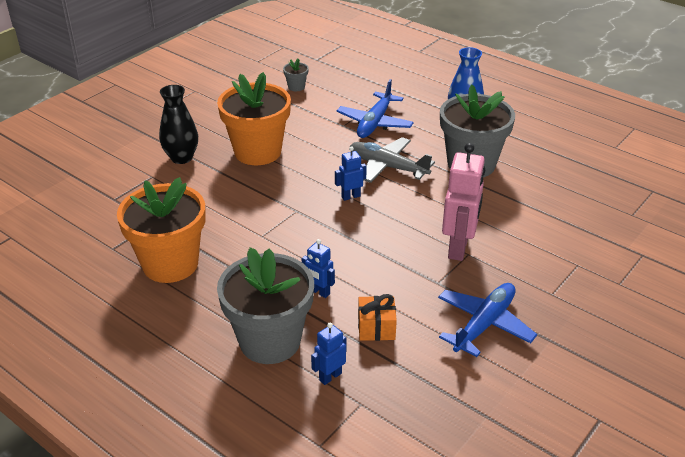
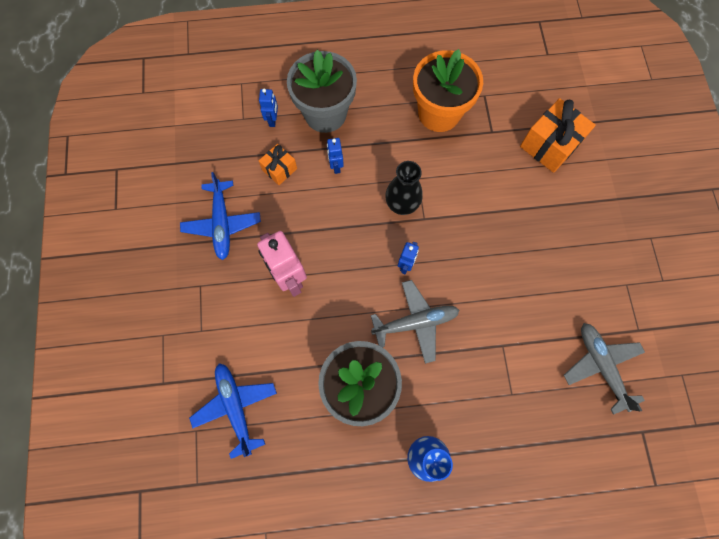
camera: 135 degrees right, 35 degrees up
(129, 185) = (549, 145): none -> orange gift
(181, 158) = (558, 198): black vase -> black vase (402, 205)
(258, 152) = (520, 252): orange flower pot -> none
(296, 87) = (601, 365): grey flower pot -> grey plane
(319, 292) = (336, 166): blue robot -> blue robot turned 90 degrees counterclockwise
(375, 123) = (483, 373): blue plane -> blue plane (236, 407)

